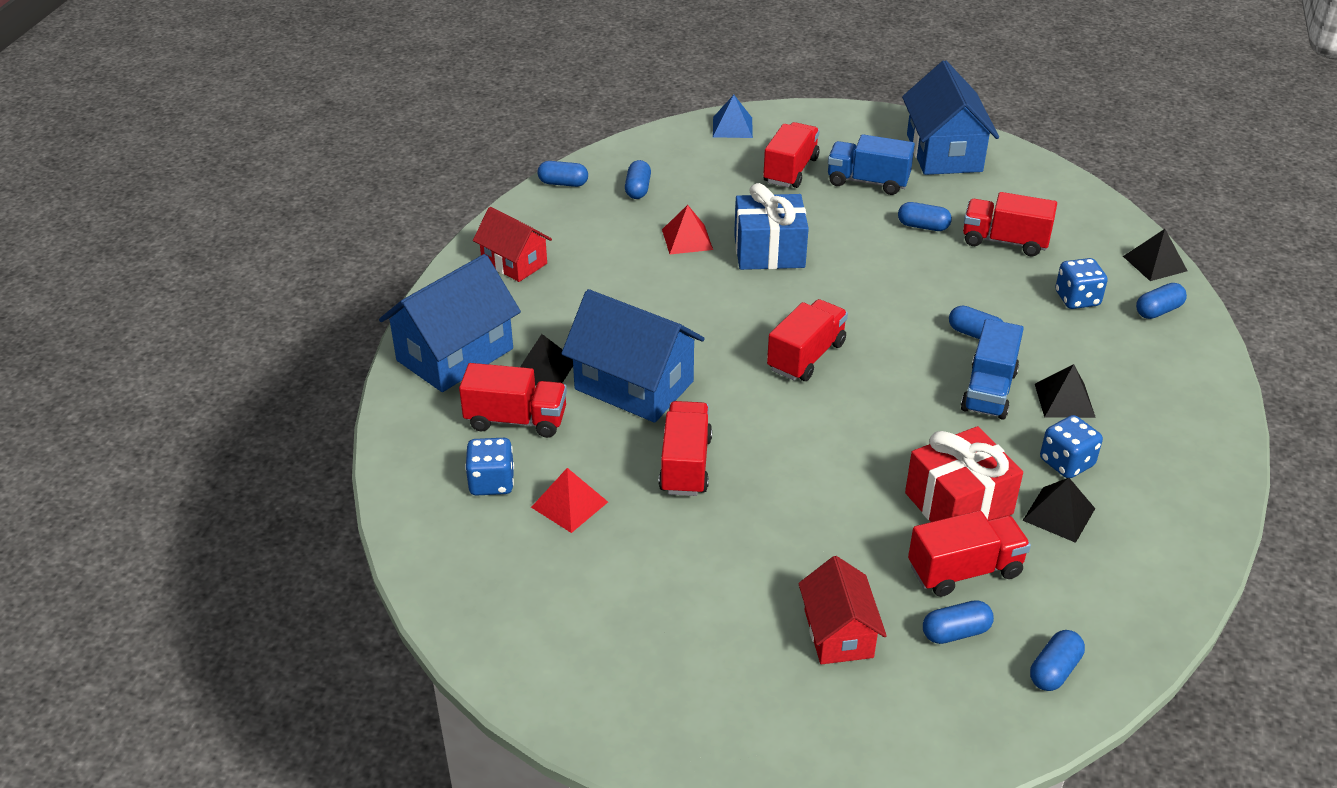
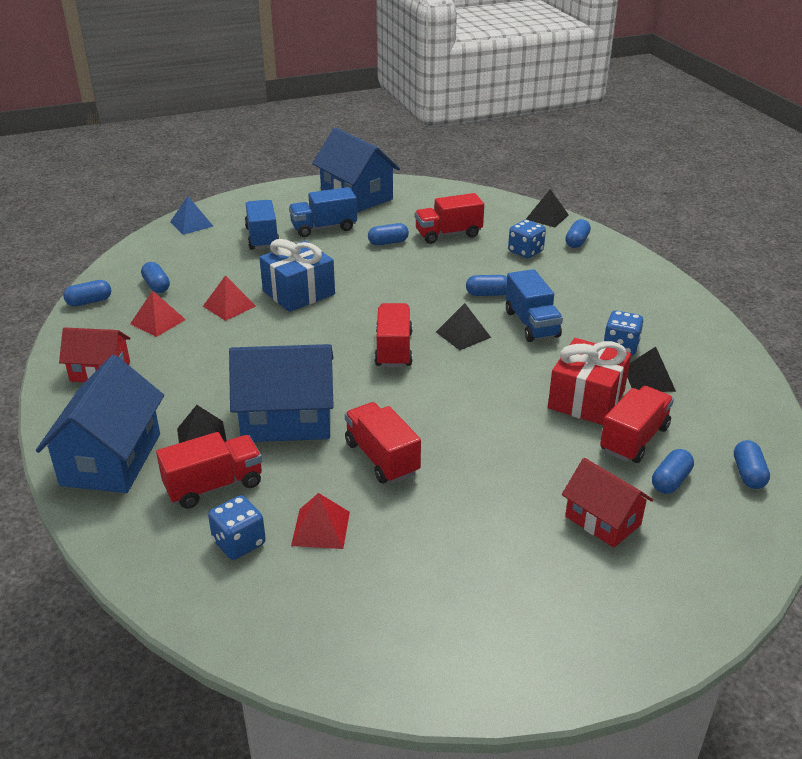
camera: 35 degrees left, 5 degrees down
(606, 230) = (158, 321): none -> red pyramid
(790, 170) = (262, 238): red truck -> blue truck
(1064, 400) = (580, 311): black pyramid -> black pyramid (463, 334)

